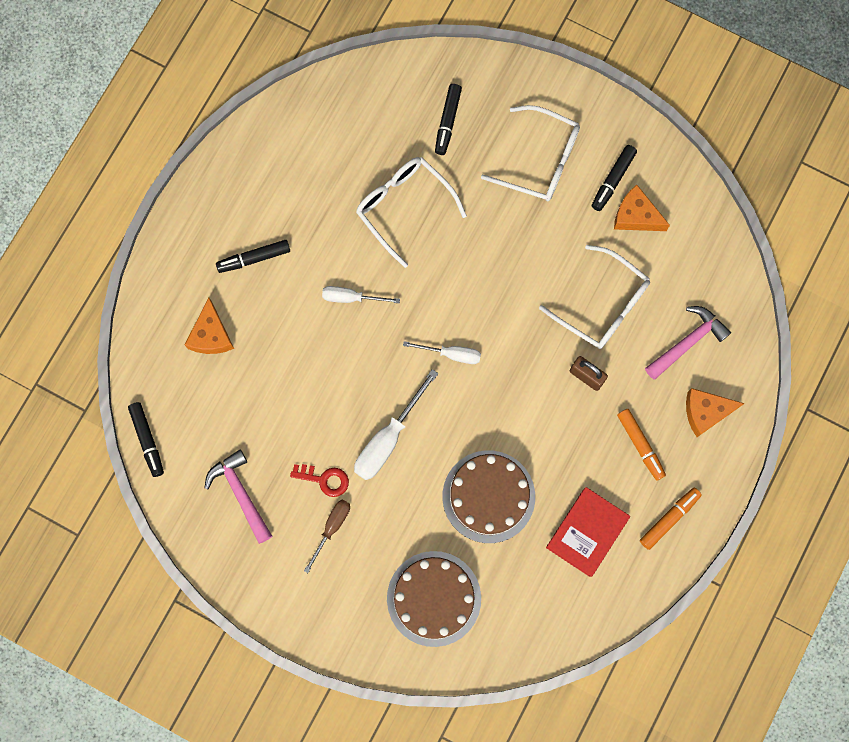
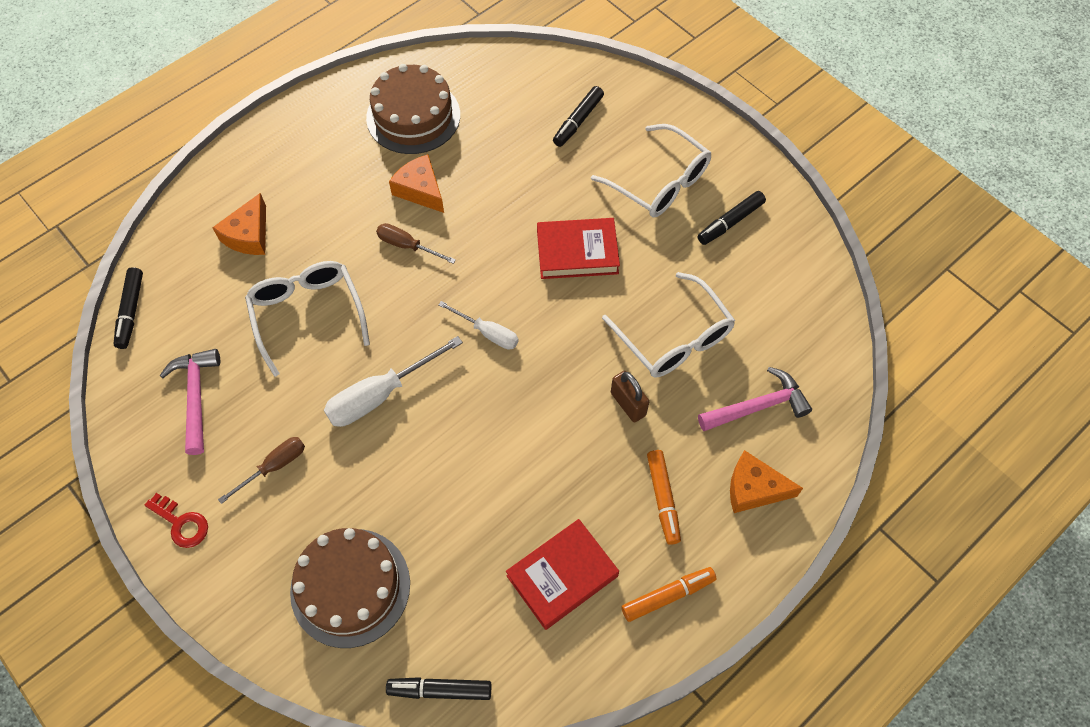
camera: 20 degrees right, 15 degrees down
(254, 258) = (328, 180): black marker -> black marker (440, 690)
(324, 479) = (292, 413): red key -> red key (181, 523)
(351, 298) = (407, 246): white screwdriver -> brown screwdriver
(404, 207) = (500, 181): white glasses -> white glasses (307, 314)
(488, 496) = (464, 494): brown cake -> brown cake (413, 116)
(496, 254) = (577, 252): none -> red book
(635, 216) = (743, 263): orange cheese -> orange cheese (420, 190)

